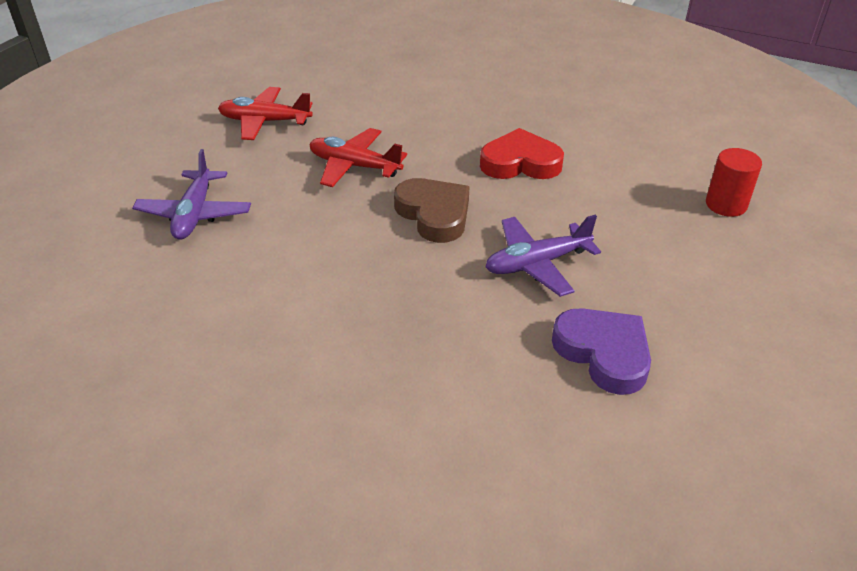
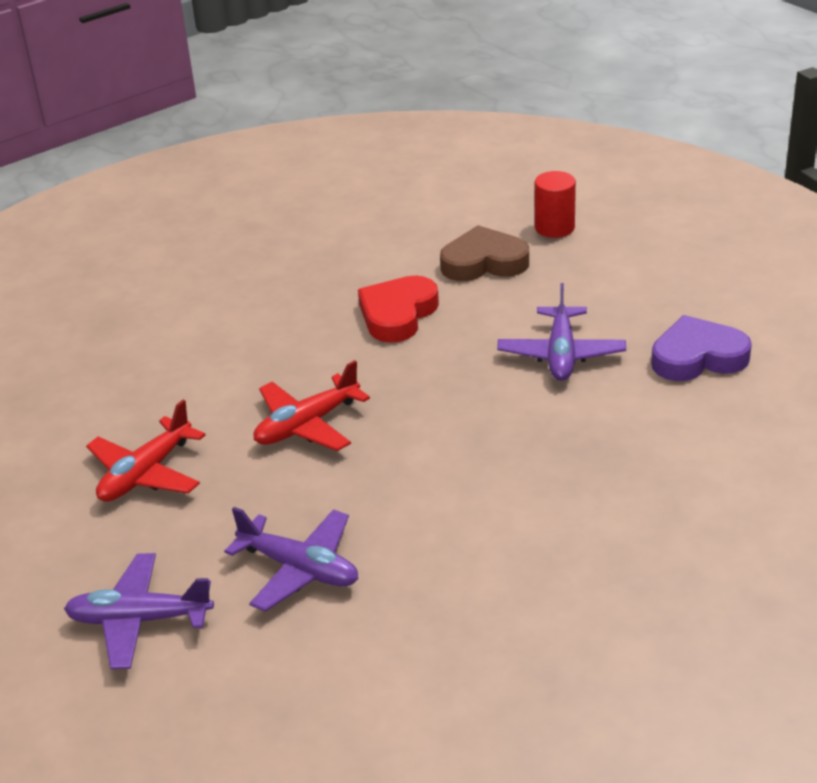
camera: 60 degrees left, 5 degrees down
(122, 168) = (139, 620): none -> purple plane
(434, 214) = (439, 393): brown heart -> brown heart (484, 262)

